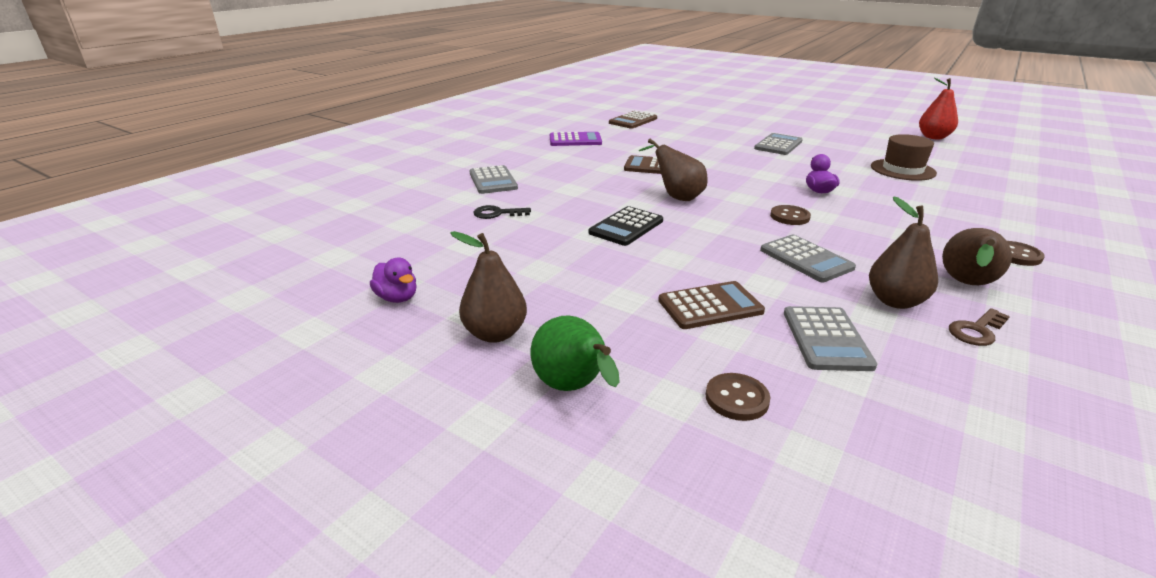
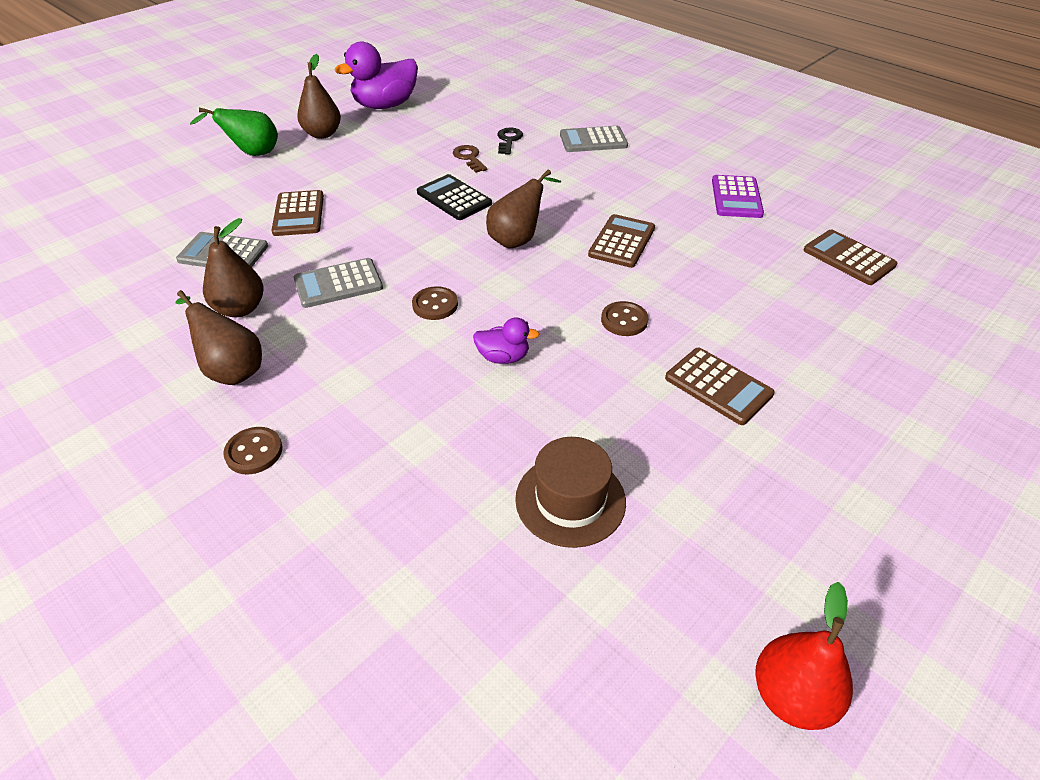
camera: 100 degrees right, 15 degrees up
(397, 298) = (385, 105): purple duck -> purple duck, size x1.99
(736, 398) = (200, 202): brown button -> brown button (624, 320)
(778, 145) = (718, 386): grey calculator -> brown calculator
(976, 330) = (172, 335): brown key -> brown key (469, 158)

